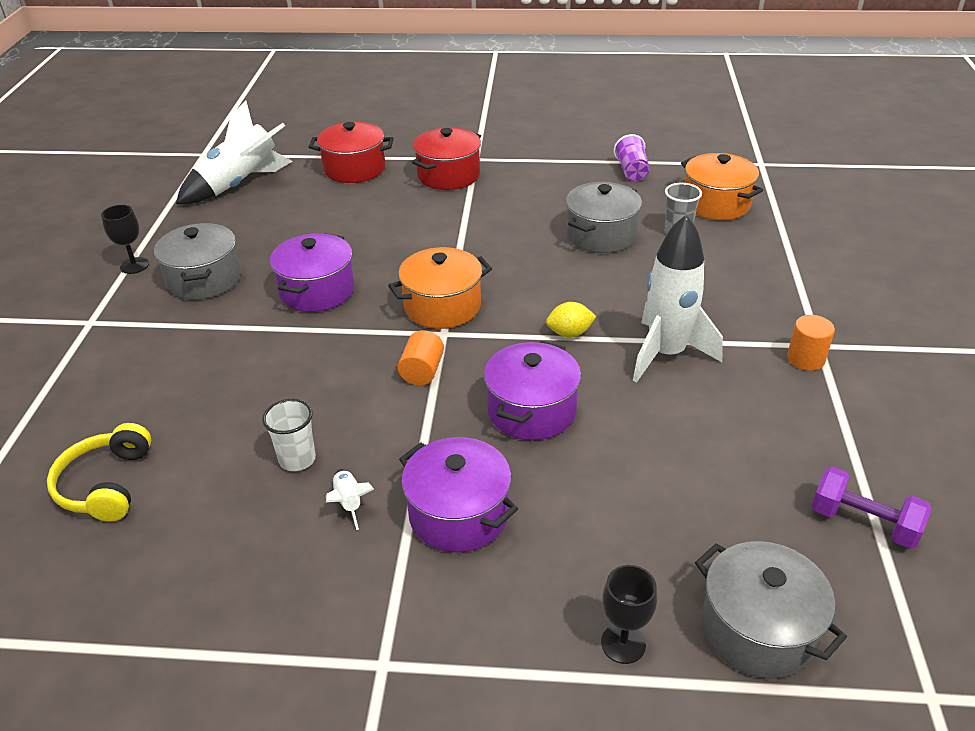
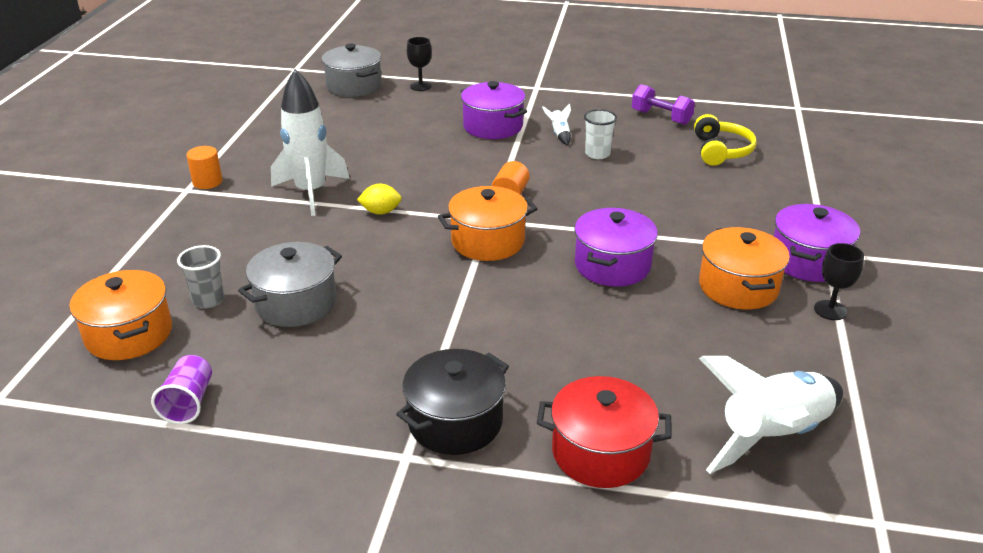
camera: 175 degrees left, 5 degrees down
(204, 279) = (738, 287): grey pot -> orange pot
(448, 175) = (455, 422): red pot -> black pot
(531, 410) = (432, 167): purple pot -> purple pot (808, 261)
(863, 522) = (264, 111): purple dumbbell -> purple dumbbell (661, 117)

